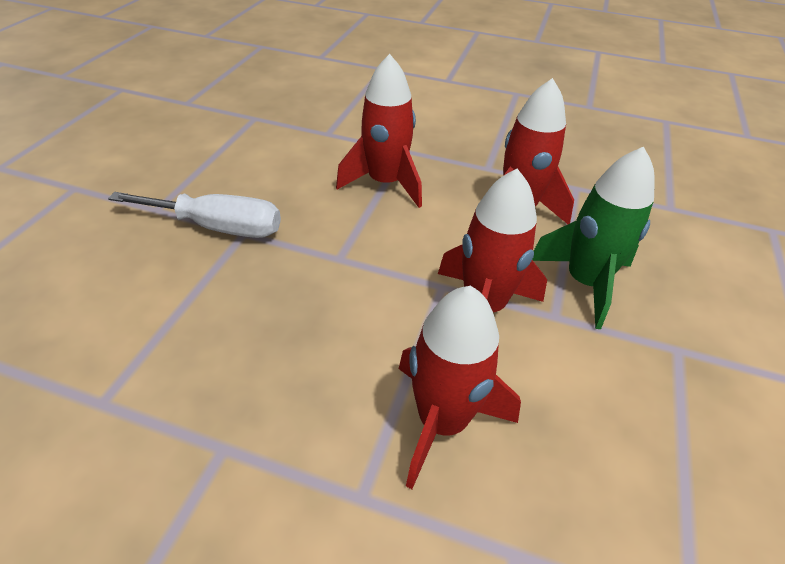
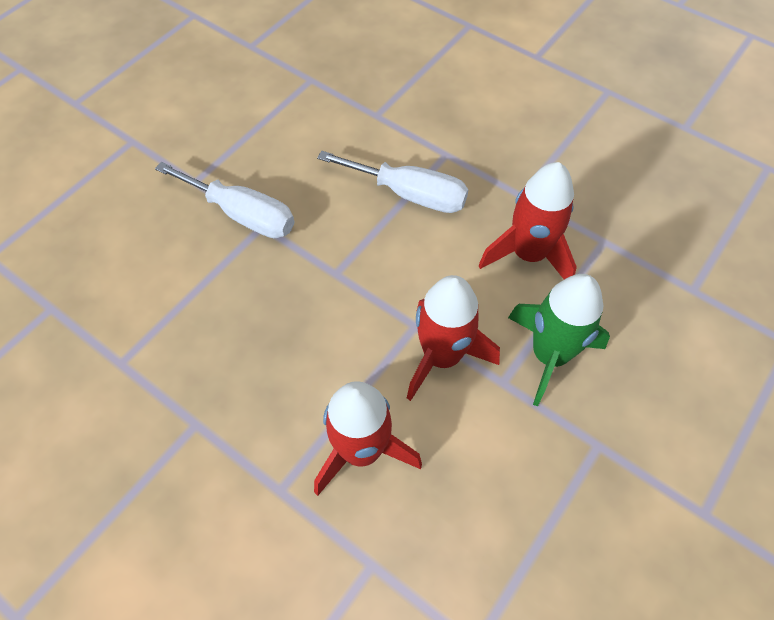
camera: 20 degrees right, 15 degrees up
(385, 183) = (409, 194): red rocket -> white screwdriver

